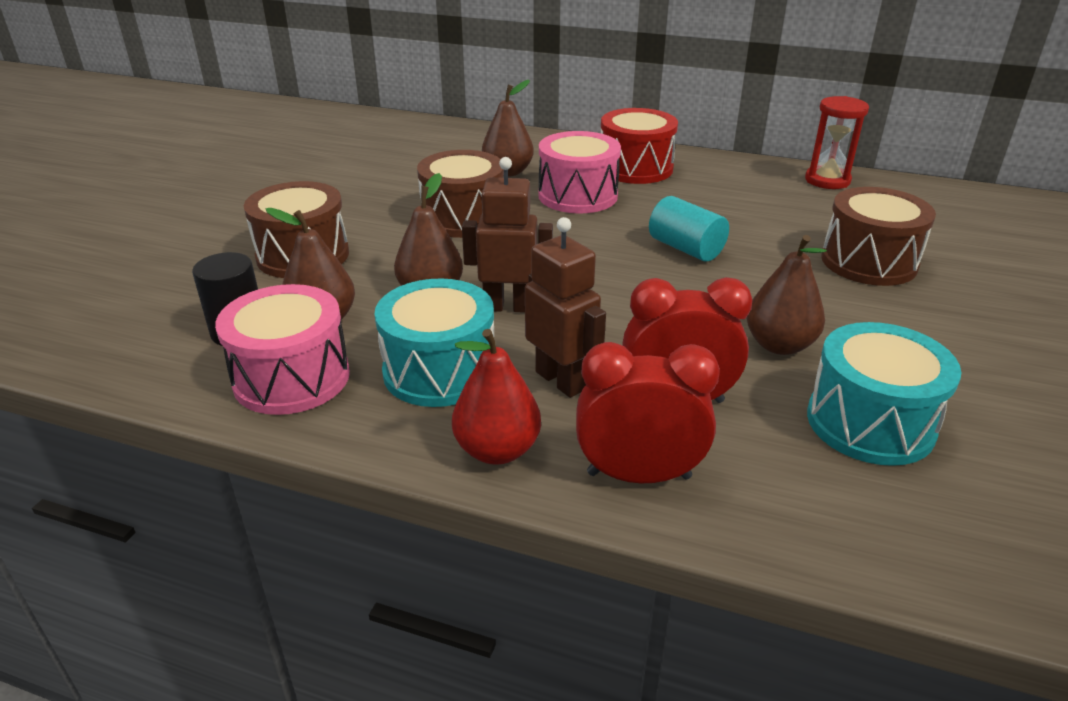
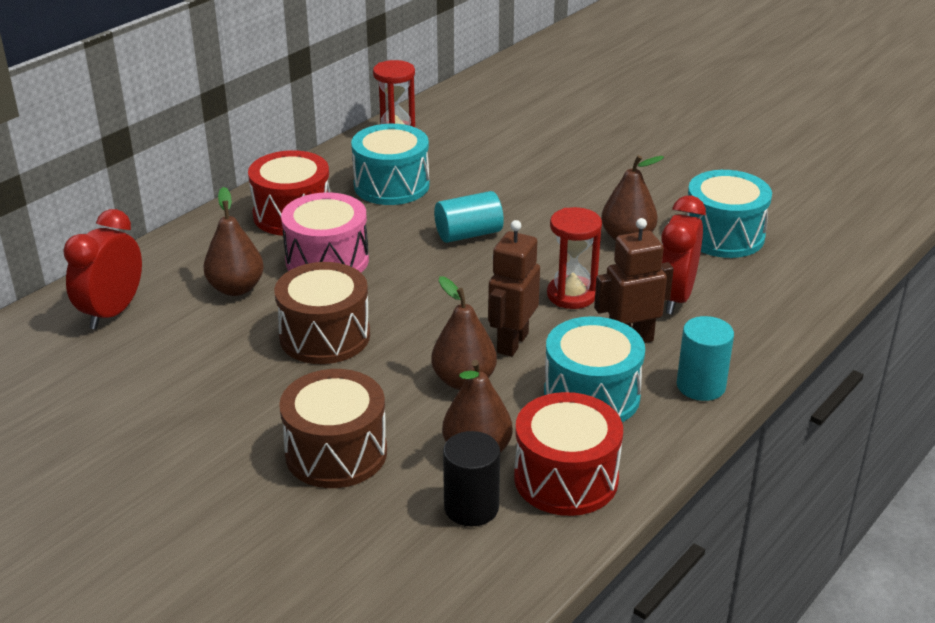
camera: 70 degrees left, 0 degrees up
(292, 378) = (566, 478): pink drum -> red drum
(497, 450) = (701, 386): red pear -> turquoise cylinder
(623, 327) = (571, 295): none -> red hourglass
(639, 475) = (745, 334): red clock -> red clock (112, 312)
(732, 196) = (391, 185): none -> turquoise drum
(868, 262) = (538, 167): brown drum -> none

